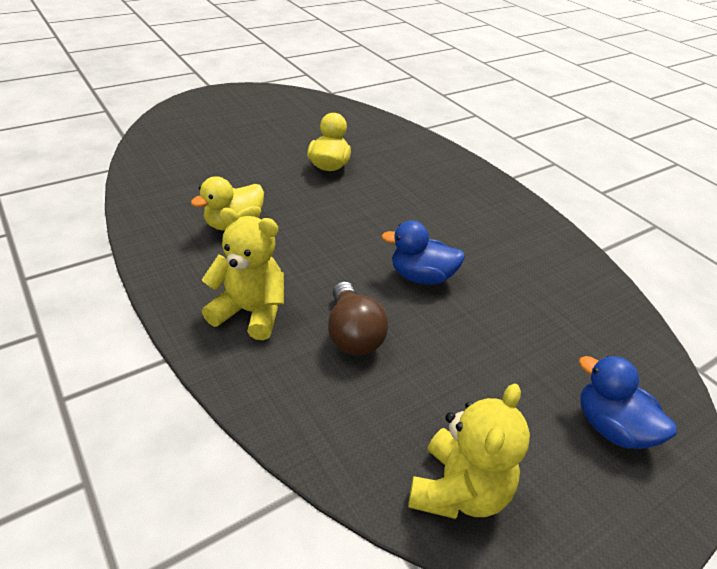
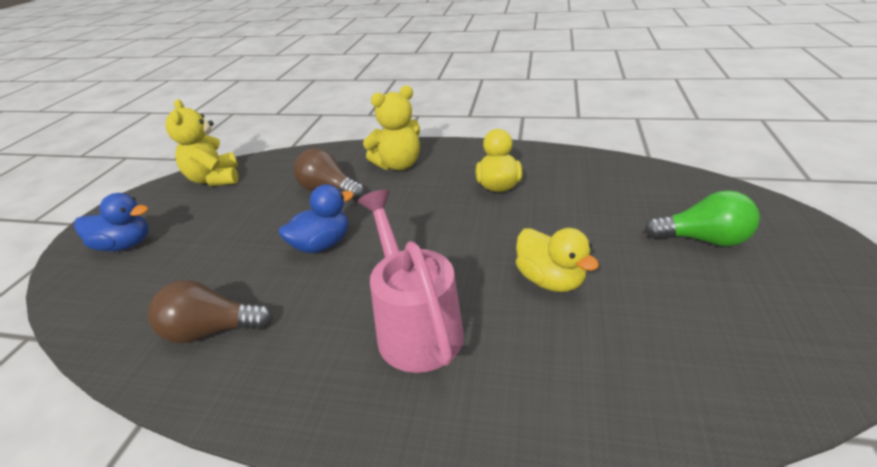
camera: 140 degrees right, 5 degrees down
(230, 130) = (703, 239): none -> green light bulb
(423, 194) = (415, 326): none -> pink watering can
(544, 268) = (211, 331): none -> brown light bulb

